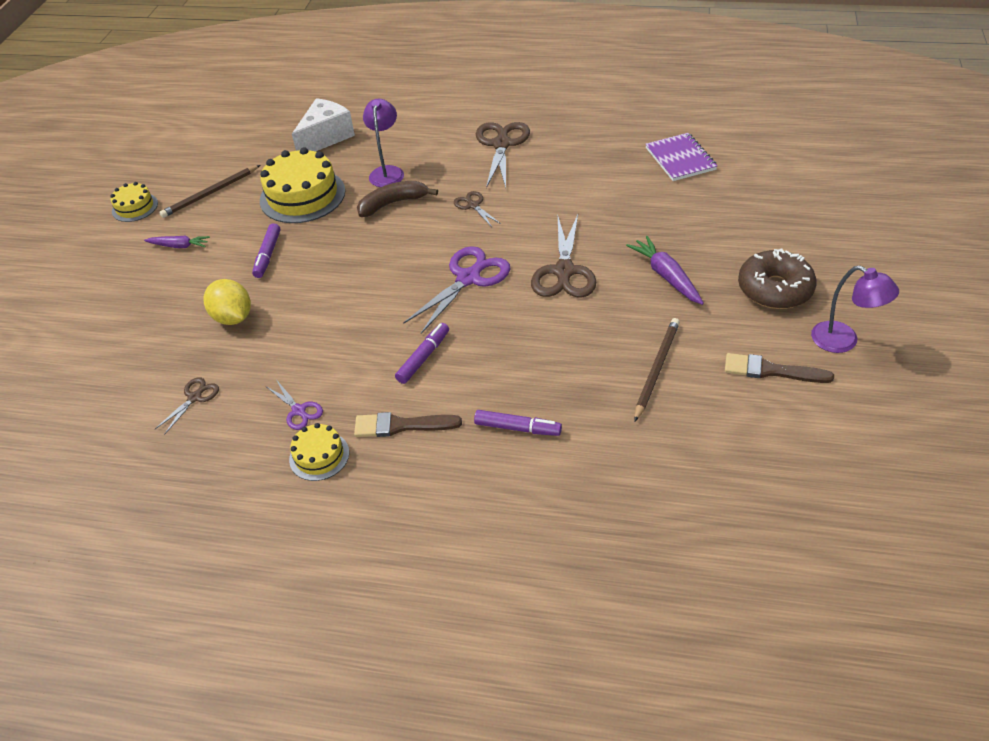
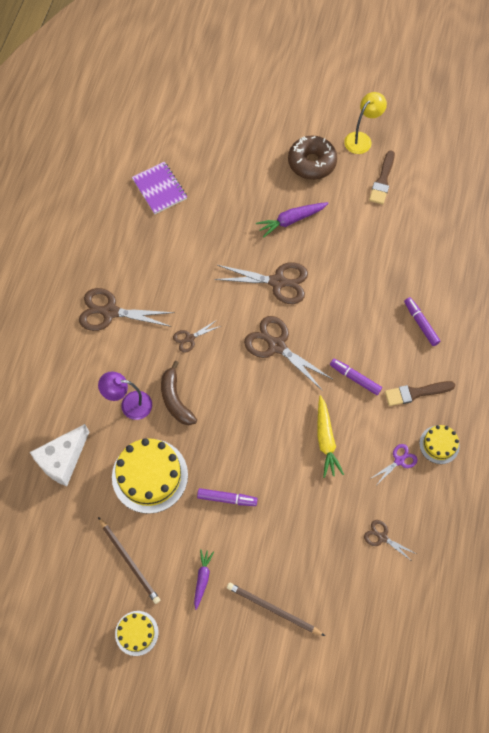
camera: 90 degrees left, 20 degrees up
(233, 317) = (299, 519): yellow lemon -> none
(326, 137) = (63, 460): white cheese -> white cheese turned 90 degrees counterclockwise
(335, 334) = (325, 440): none -> yellow carrot
(401, 425) = (415, 393): brown brush -> brown brush turned 75 degrees clockwise
(469, 278) = (276, 345): purple scissors -> brown scissors
(517, 428) = (421, 324): purple marker -> purple marker turned 45 degrees counterclockwise
(656, 369) = (376, 240): brown pencil -> brown pencil (273, 609)
(680, 159) = (159, 189): purple notebook -> purple notebook turned 75 degrees clockwise
(843, 341) = (361, 139): purple lamp -> yellow lamp

